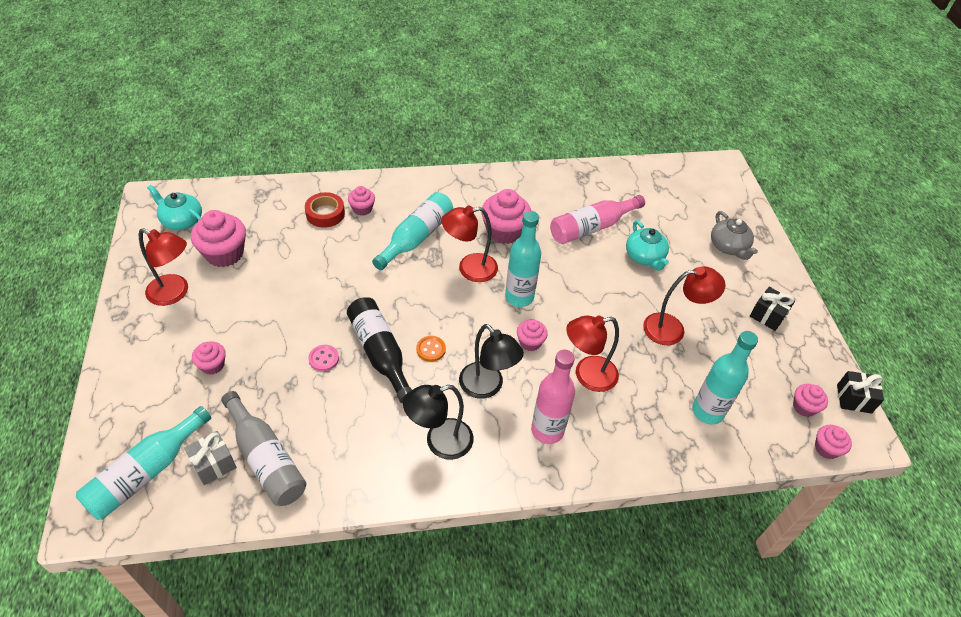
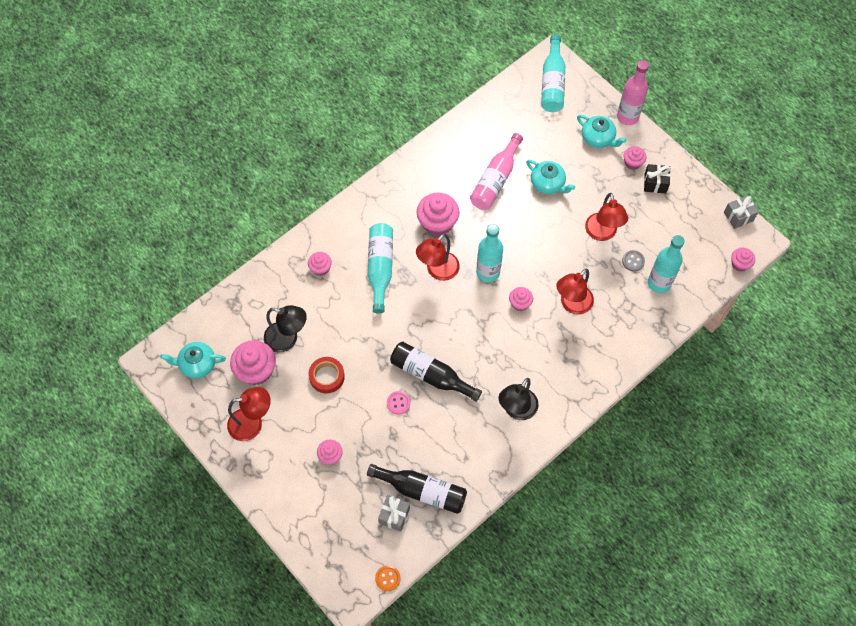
camera: 30 degrees left, 15 degrees up
(146, 472) = (358, 548): turquoise bottle -> turquoise bottle (552, 83)
(266, 459) = (422, 491): grey bottle -> black bottle
(325, 213) = (297, 290): red tape -> red tape (327, 376)
(431, 349) = (461, 350): orange button -> orange button (387, 578)
(487, 387) = (517, 354): black lamp -> black lamp (287, 339)
(547, 430) = (574, 359): pink bottle -> pink bottle (627, 117)
(672, 329) = (602, 233): red lamp -> red lamp turned 120 degrees clockwise
(690, 373) = (633, 261): none -> grey button
(728, 247) = (598, 138): grey teapot -> turquoise teapot
(804, 407) = (713, 242): pink cupcake -> pink cupcake (632, 163)
(854, 399) = (738, 216): black gift -> grey gift

